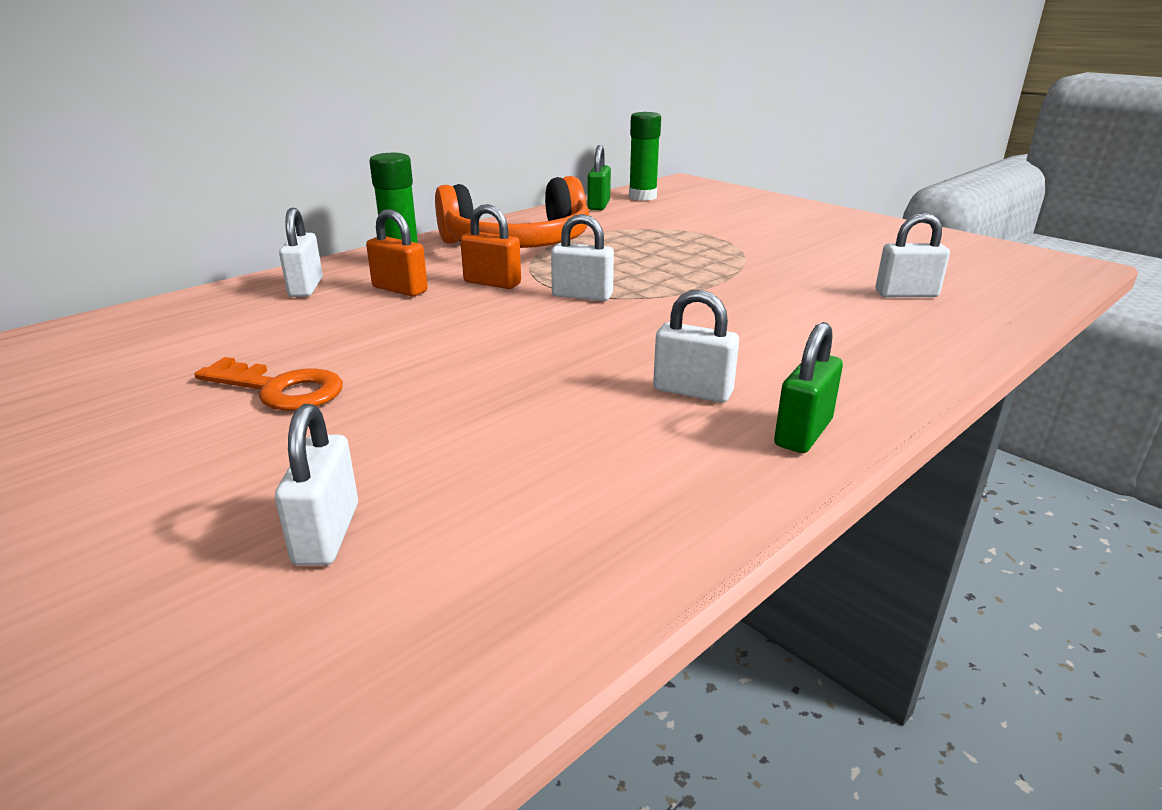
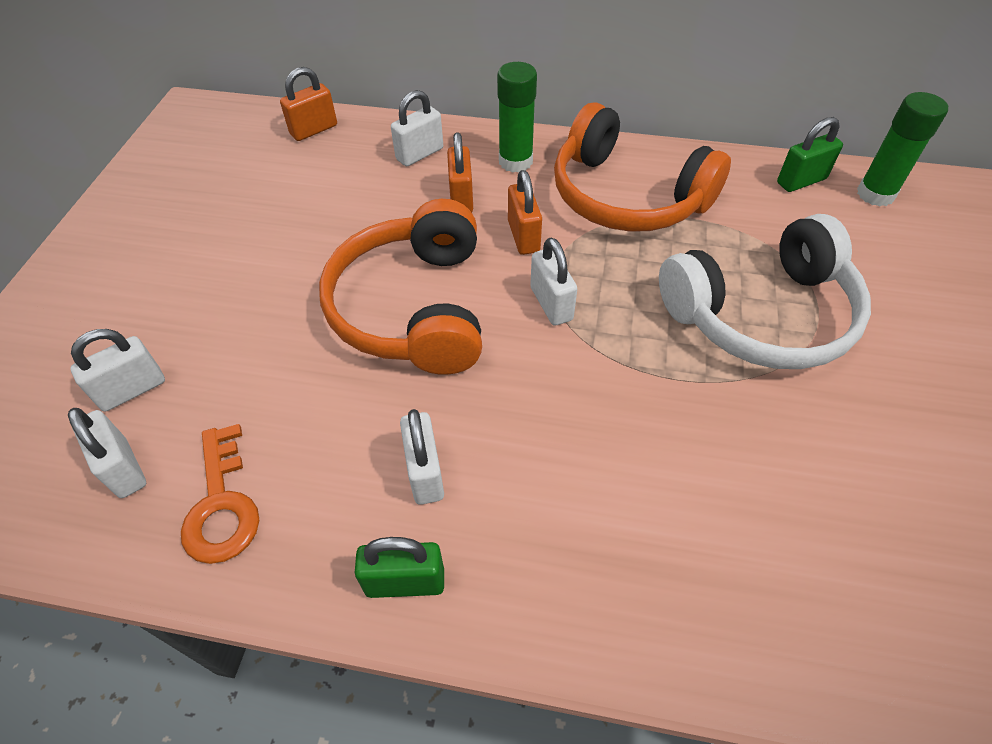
camera: 55 degrees right, 25 degrees up
(148, 318) = (314, 130): none -> orange padlock
(280, 389) = (268, 255): orange key -> orange key (222, 504)
(493, 343) = (413, 308): none -> orange headphones
(695, 247) = (762, 315): none -> white headphones
(906, 294) = (821, 558): white padlock -> white padlock (124, 468)

